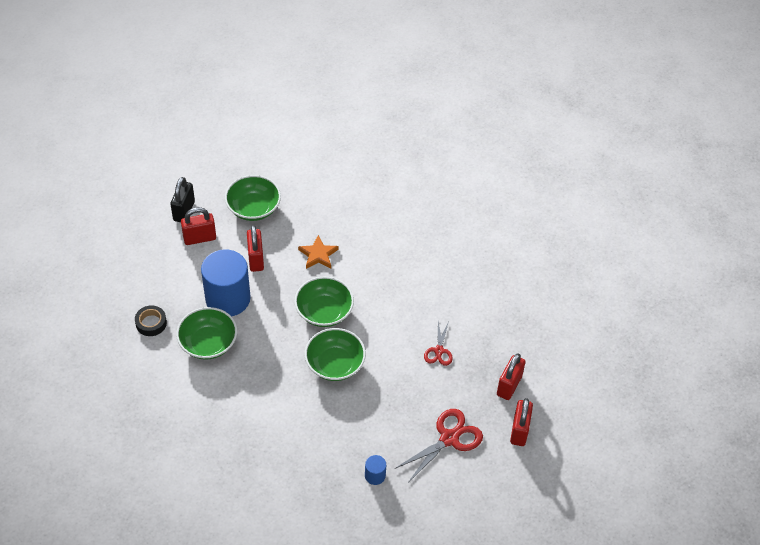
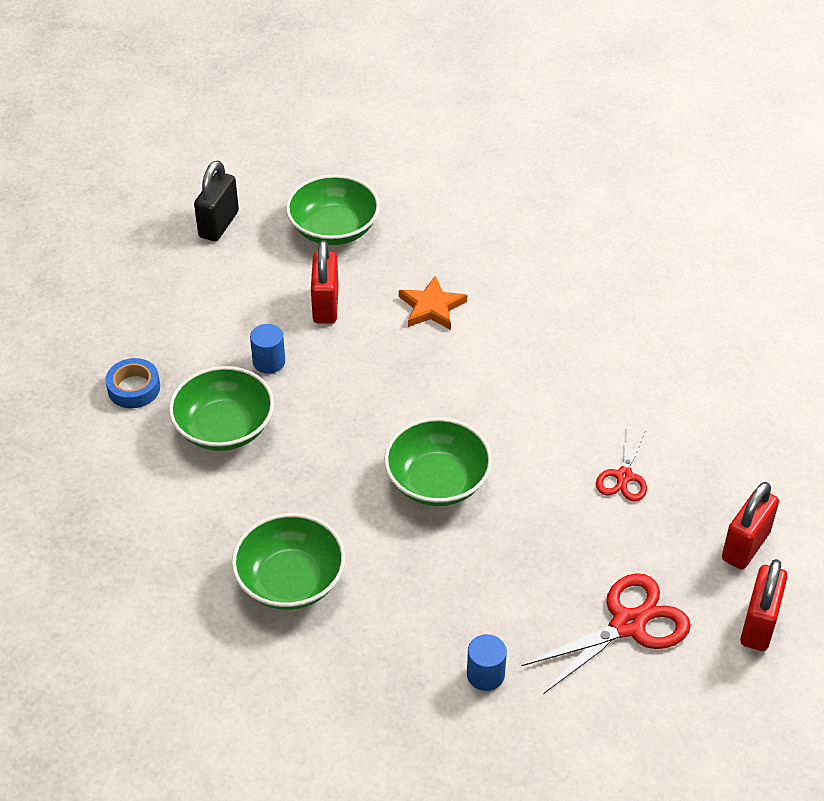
camera: 10 degrees right, 5 degrees down
(151, 323) = (134, 388): black tape -> blue tape
(200, 238) = (237, 266): red padlock -> none
(228, 299) = (269, 362): blue cylinder -> blue cylinder, size x0.42
(324, 311) = (430, 396): green bowl -> green bowl (290, 580)

